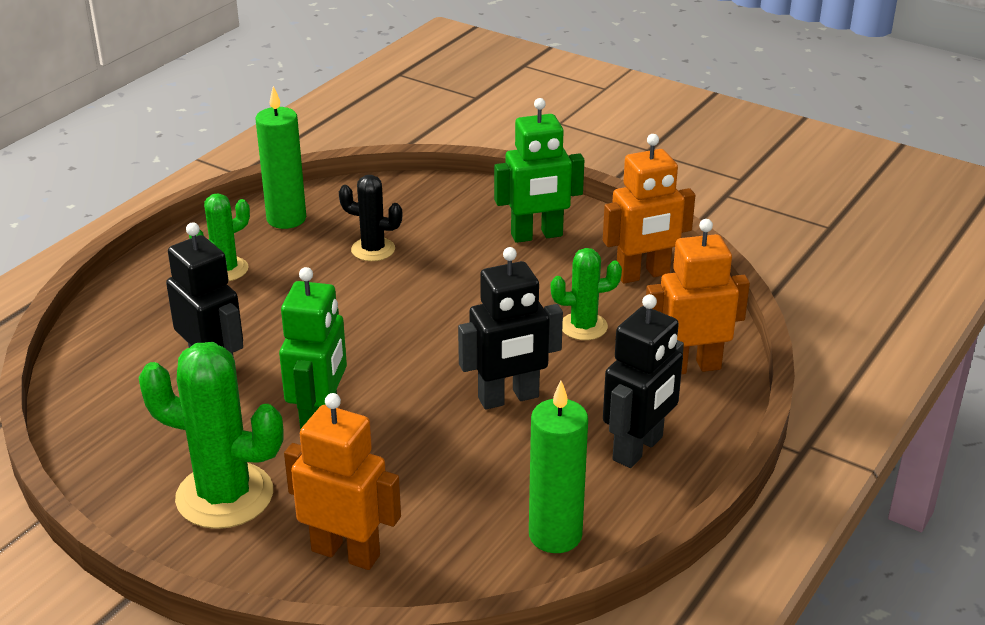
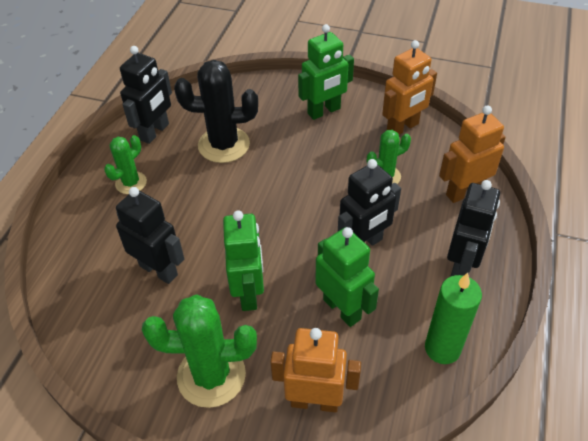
camera: 15 degrees left, 15 degrees up
(286, 219) = (155, 132): green candle -> black robot
(373, 249) = (224, 145): black cactus -> black cactus, size x1.74
(438, 462) = (342, 309): none -> green robot

